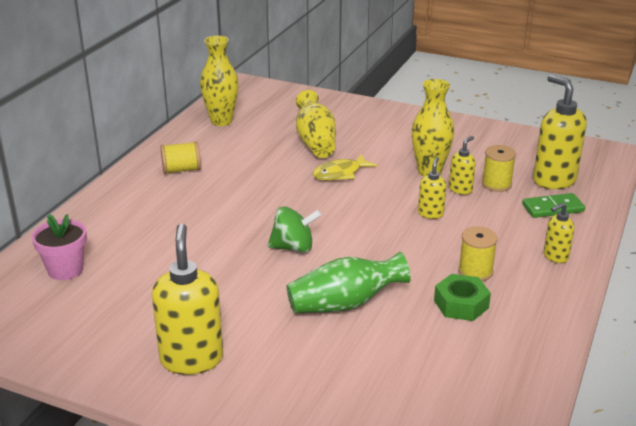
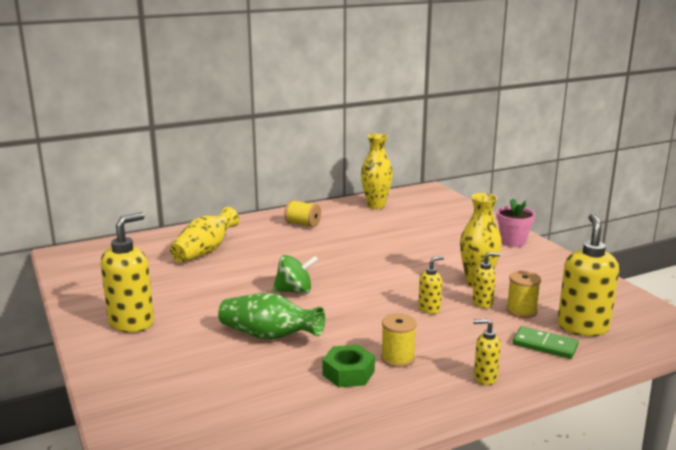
camera: 40 degrees right, 10 degrees down
(65, 270) = (151, 251): pink flower pot -> pink flower pot (512, 242)
(293, 247) = (295, 291): green spinning top -> green spinning top turned 45 degrees counterclockwise
(315, 142) = (420, 237): yellow vase -> yellow vase (205, 251)
(340, 173) = (404, 261): yellow fish -> none

